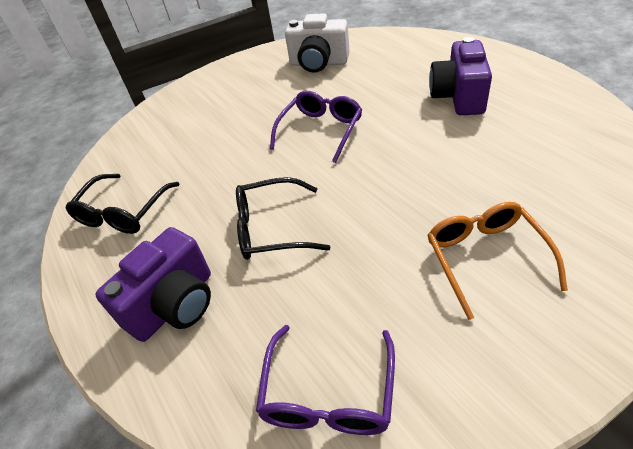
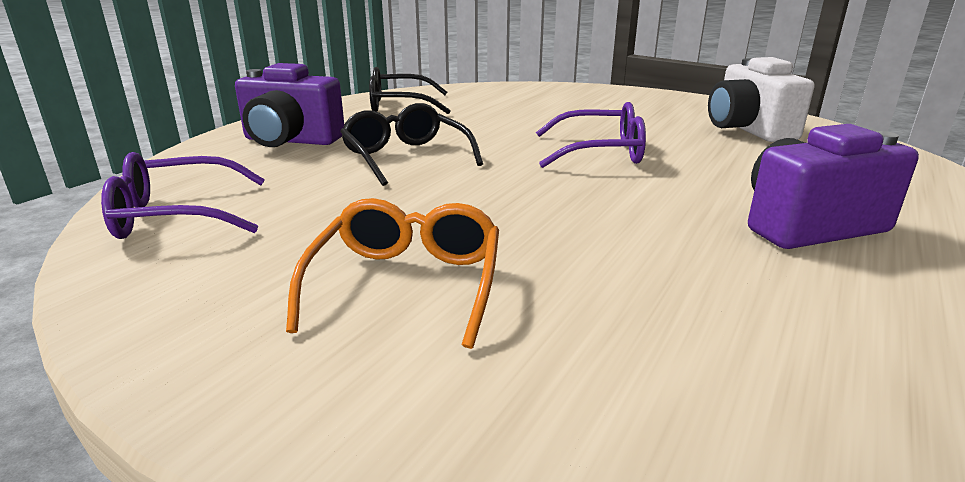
camera: 60 degrees right, 20 degrees down
(485, 258) = (407, 284): orange glasses -> orange glasses turned 45 degrees counterclockwise

